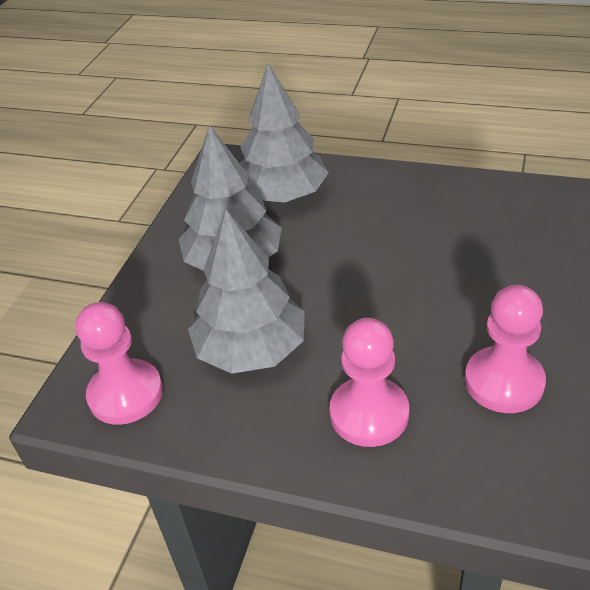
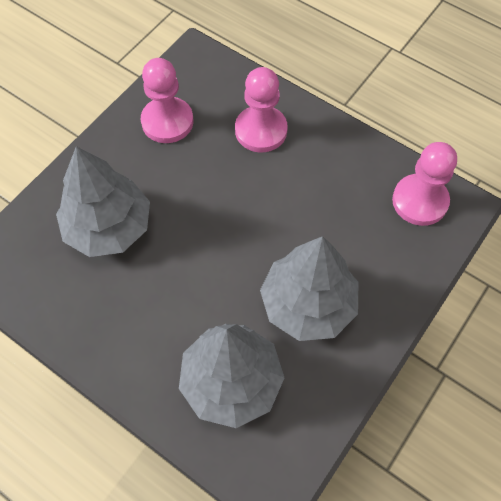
camera: 165 degrees left, 20 degrees up
(251, 349) = (320, 205): grey tree -> grey tree (108, 227)

